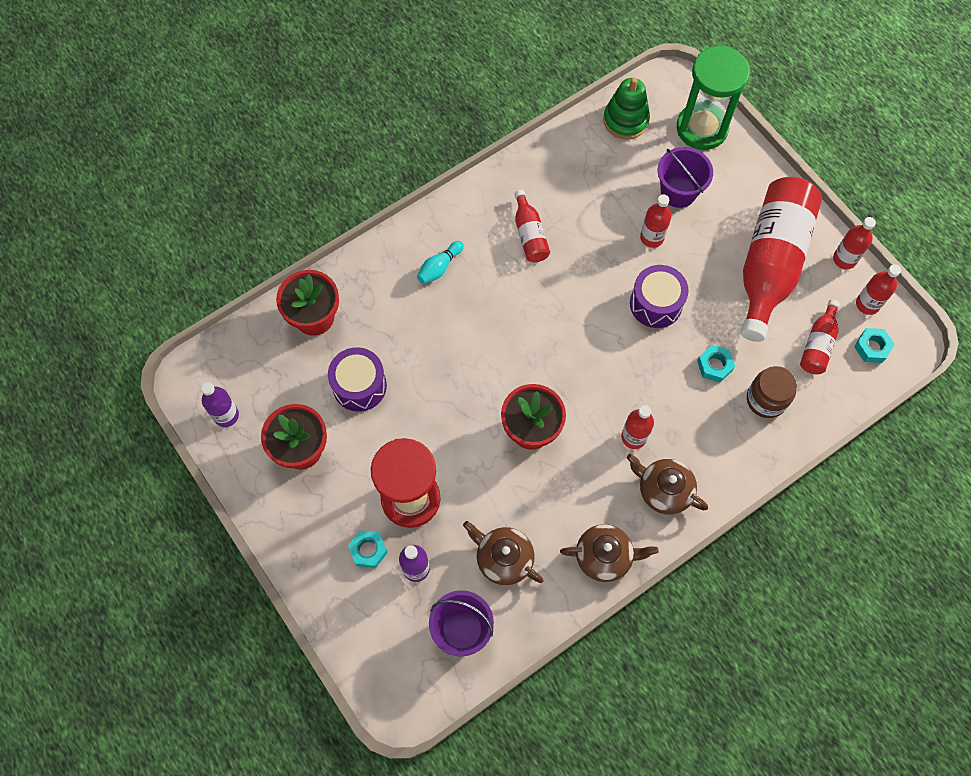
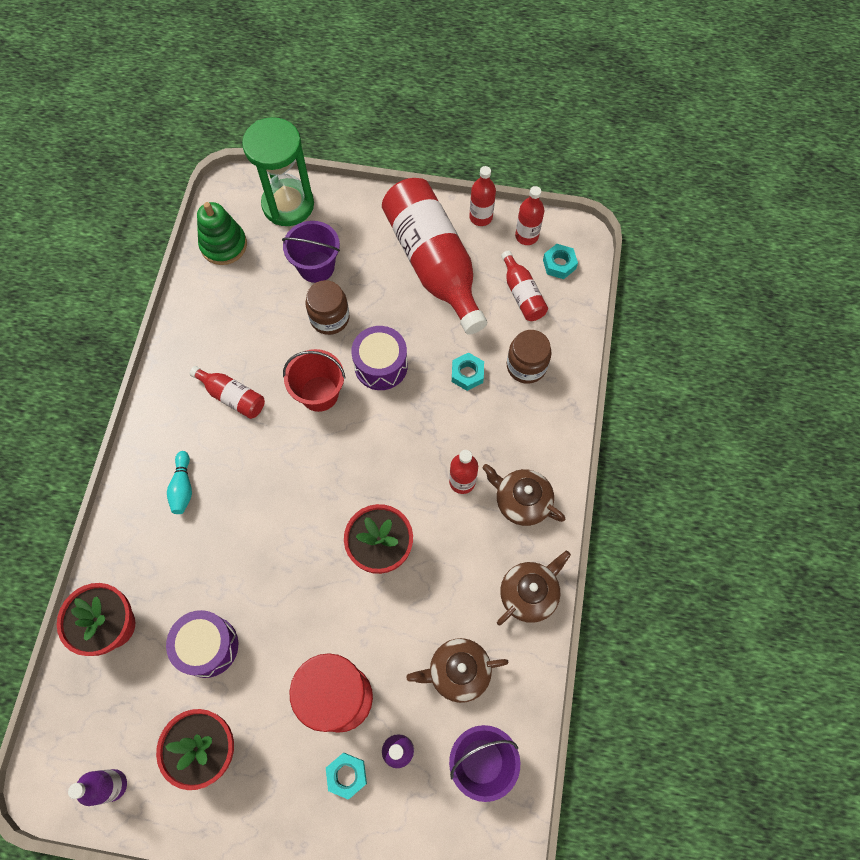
camera: 45 degrees left, 0 degrees up
(592, 285) = (319, 393): none -> red bucket
(652, 237) = (329, 318): red bottle -> brown jar
(663, 490) = (521, 501): brown teapot -> brown teapot turned 45 degrees clockwise

